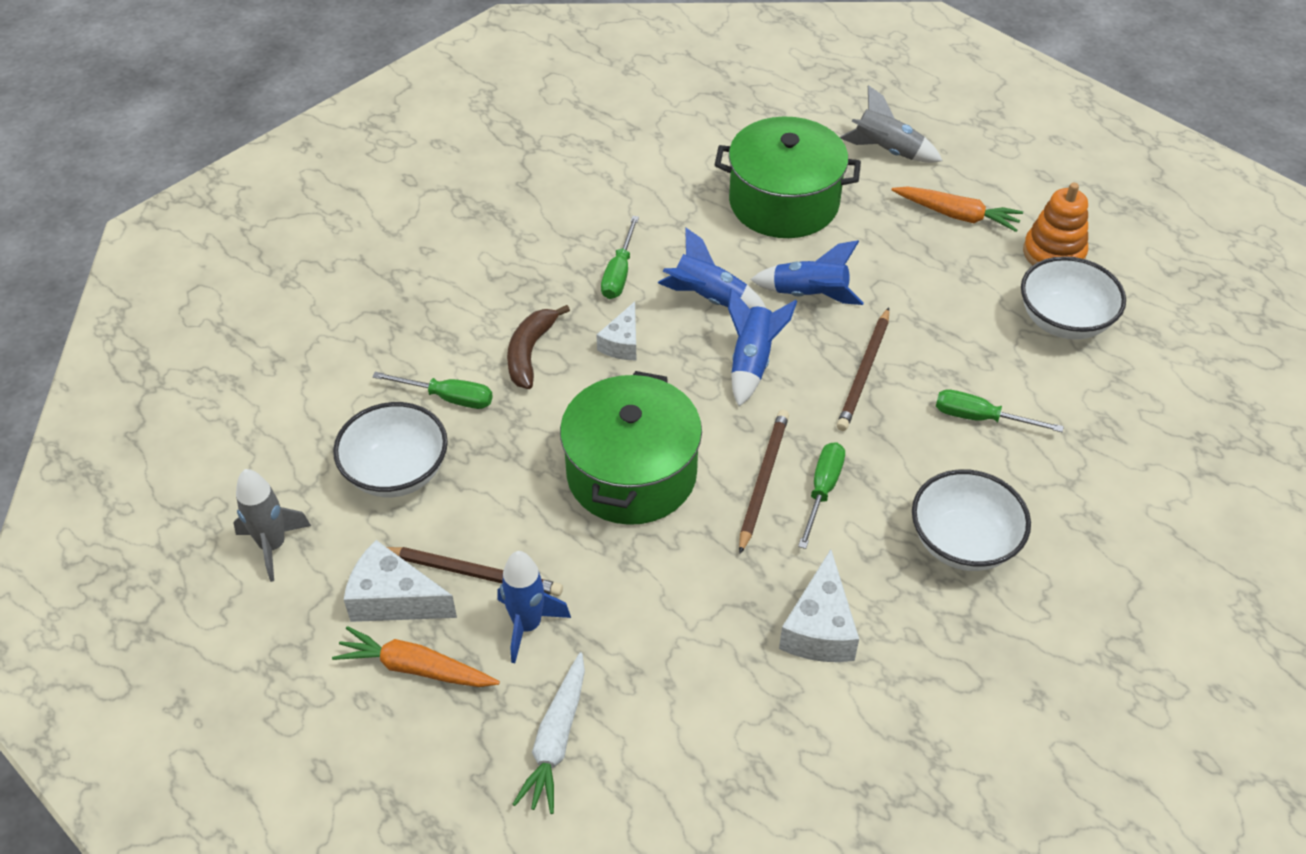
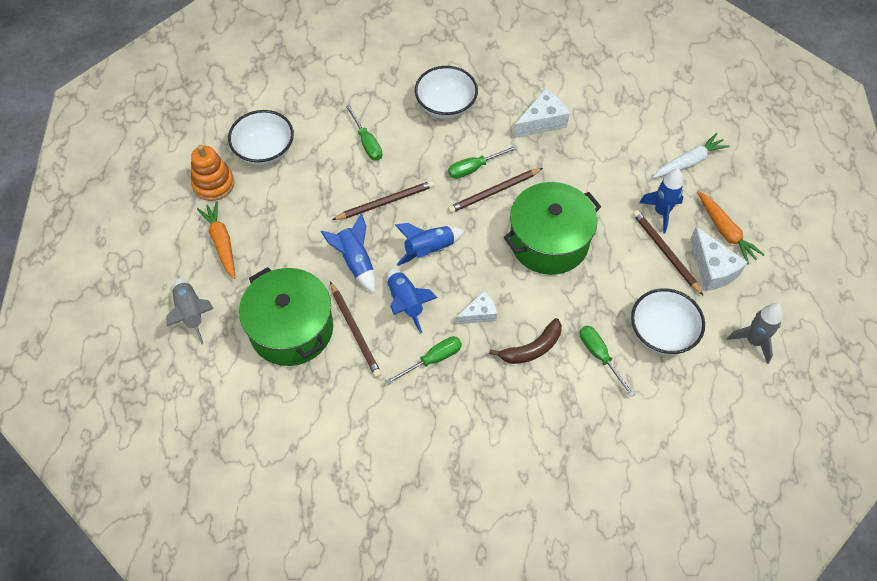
camera: 135 degrees left, 10 degrees up
(724, 242) = (355, 331): none -> brown pencil

